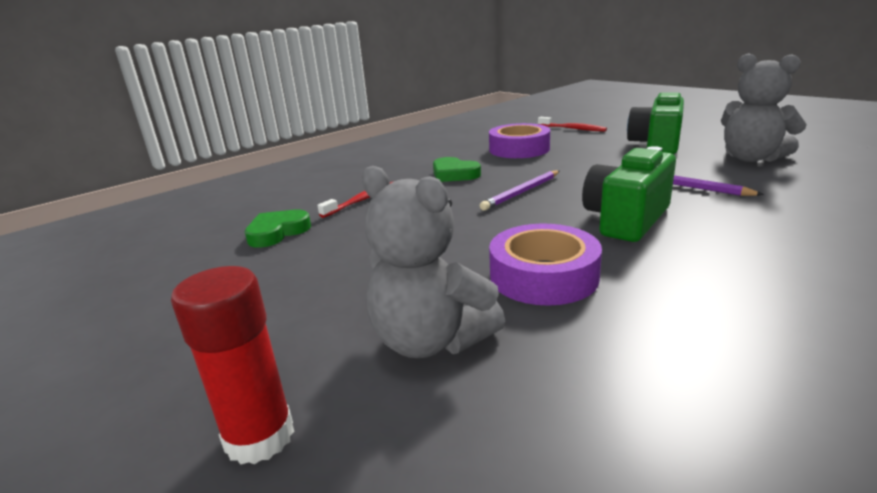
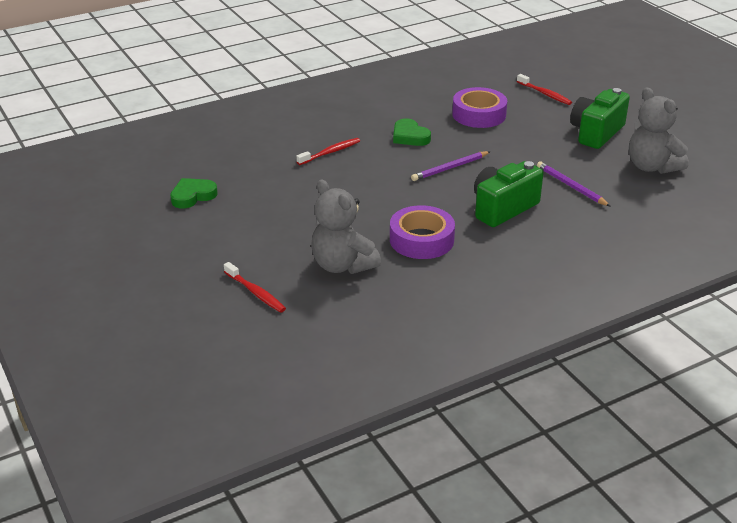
camera: 10 degrees right, 10 degrees up
(259, 437) = (255, 292): red glue stick -> red toothbrush
(277, 232) = (266, 173): green heart -> green heart (192, 196)

